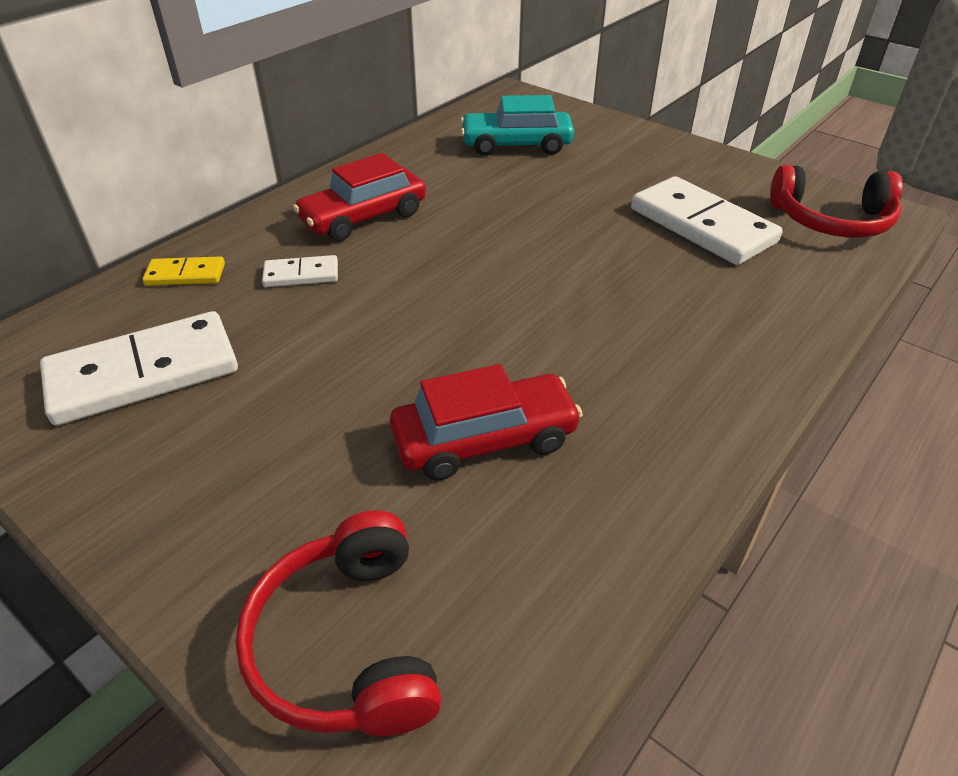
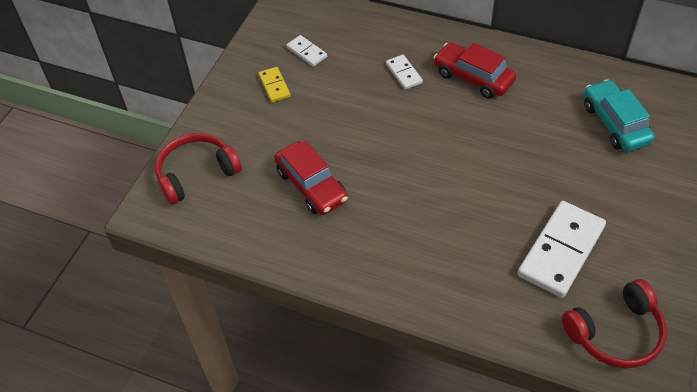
camera: 75 degrees right, 10 degrees up
(143, 373) = (306, 52): white domino -> white domino, size x0.49
(185, 274) = (382, 31): yellow domino -> yellow domino (274, 86)
(831, 220) = (616, 333): red headphones -> red headphones turned 105 degrees counterclockwise

